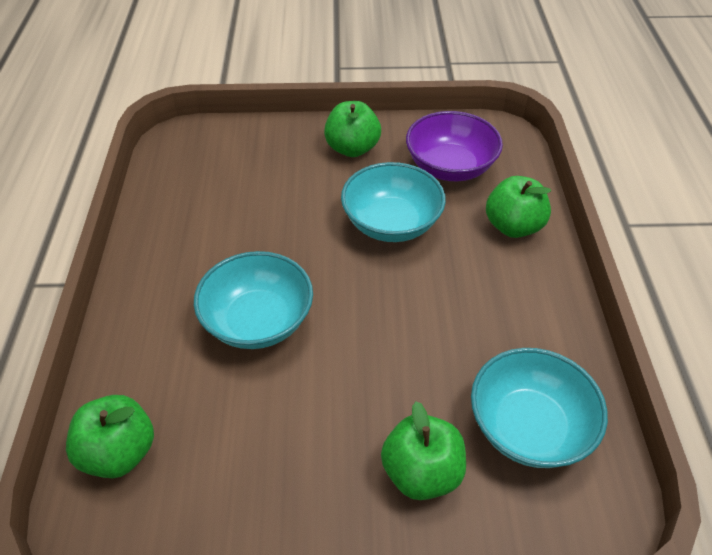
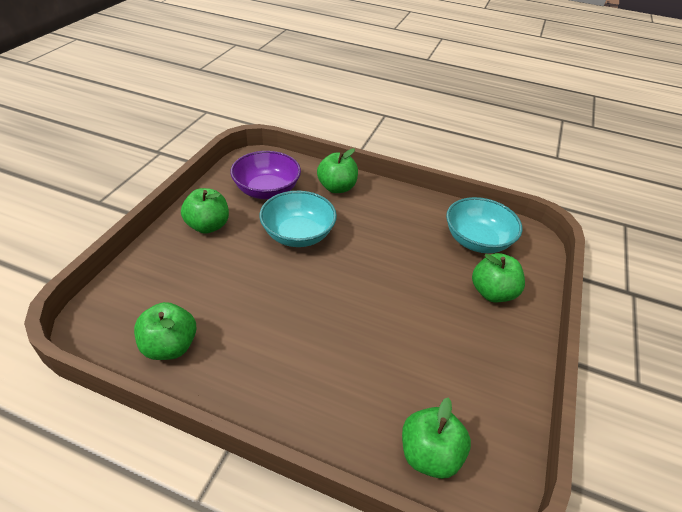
camera: 70 degrees left, 5 degrees down
(178, 194) = (170, 346): none -> green apple
(258, 321) = (345, 332): turquoise bowl -> none

